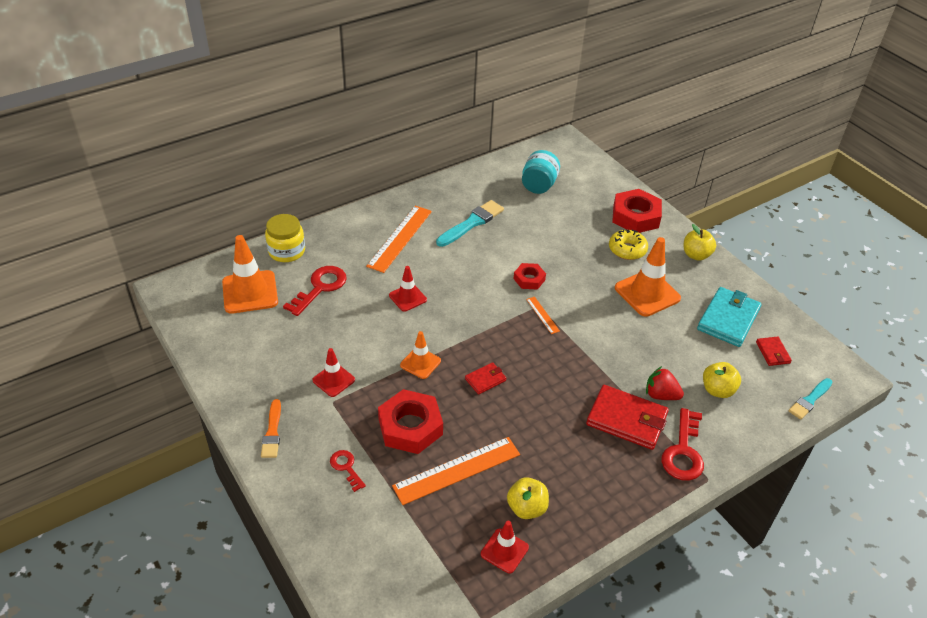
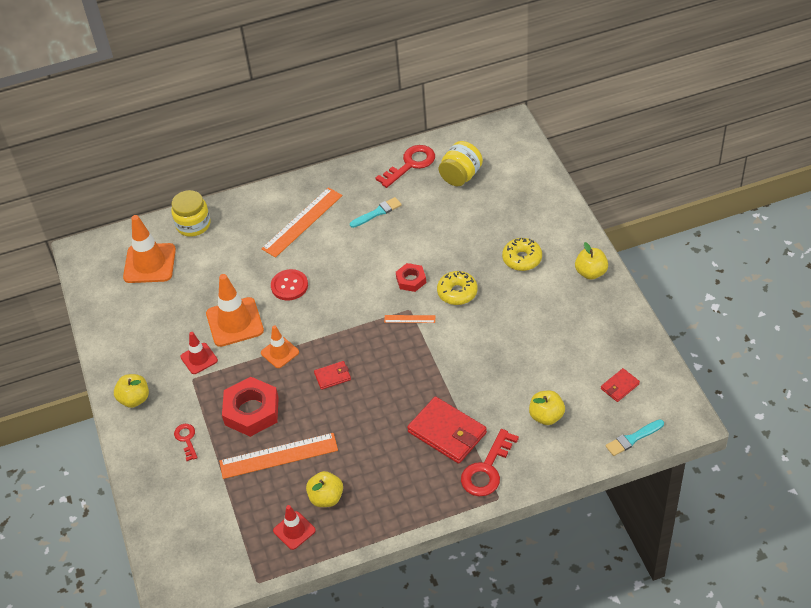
camera: 20 degrees right, 5 degrees up
(272, 432) = (134, 399): orange brush -> yellow apple
(320, 288) = (213, 266): red key -> red key (410, 164)
(407, 297) = (289, 286): red traffic cone -> red button
(472, 223) = (377, 212): turquoise brush -> turquoise brush, size x0.66
(538, 185) = (460, 176): turquoise jar -> yellow jar
(542, 315) = (409, 319): orange ruler -> orange ruler turned 75 degrees counterclockwise
(579, 285) = (457, 292): none -> yellow donut
(635, 216) = (547, 222): red nut -> none
(647, 293) = (521, 308): orange traffic cone -> orange traffic cone (235, 322)
(660, 395) = (489, 413): red strawberry -> none
(728, 319) = (591, 346): turquoise wallet -> none
(772, 353) = (619, 386): red wallet -> red wallet turned 45 degrees clockwise

